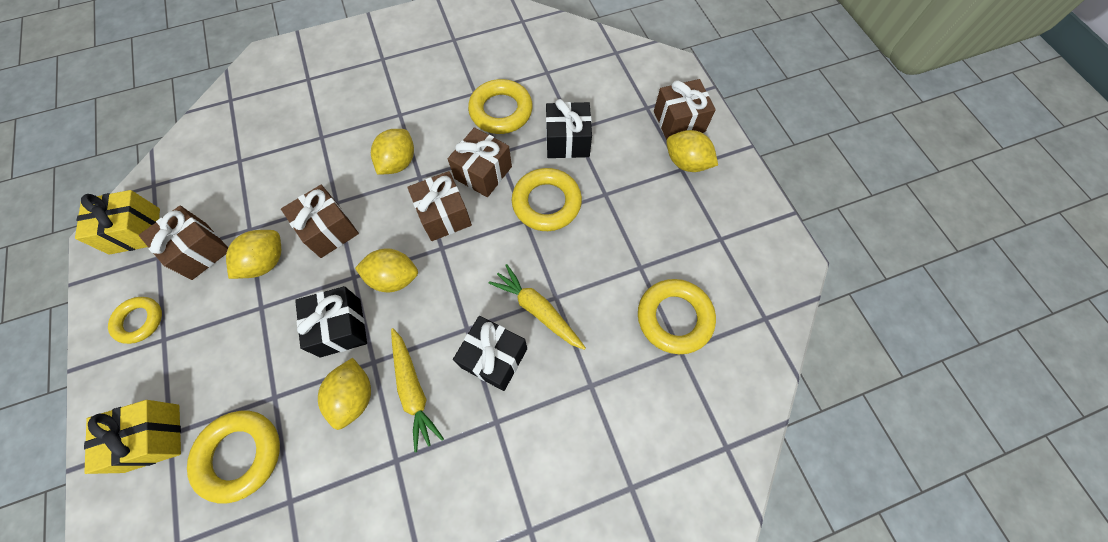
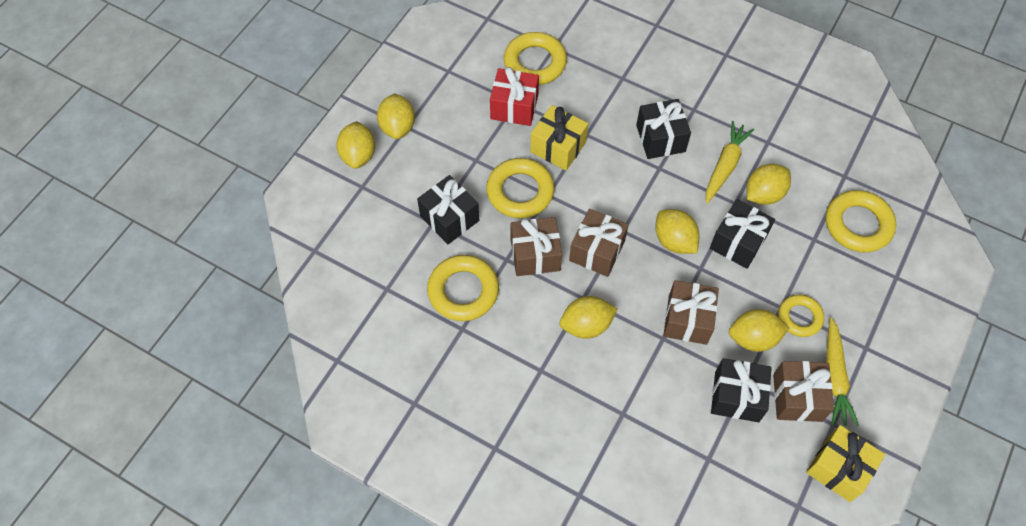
camera: 130 degrees left, 5 degrees down
(139, 321) = (876, 378): yellow ring -> yellow ring (799, 317)
(152, 438) = (908, 284): yellow gift -> yellow gift (558, 147)
(248, 212) = (736, 396): none -> black gift
(538, 310) = (605, 138): yellow carrot -> yellow carrot (834, 377)
(636, 261) = (514, 107): none -> red gift
(679, 121) = (358, 155): brown gift -> yellow lemon

